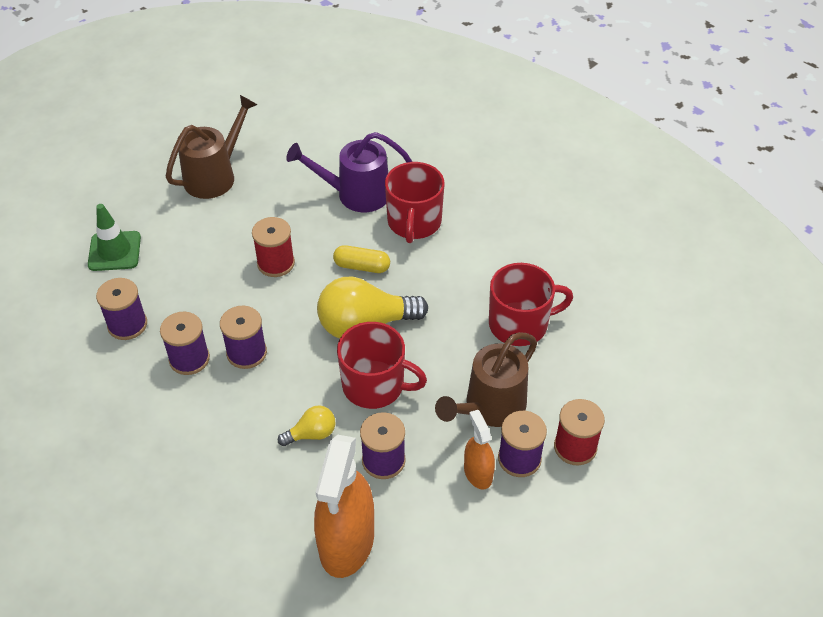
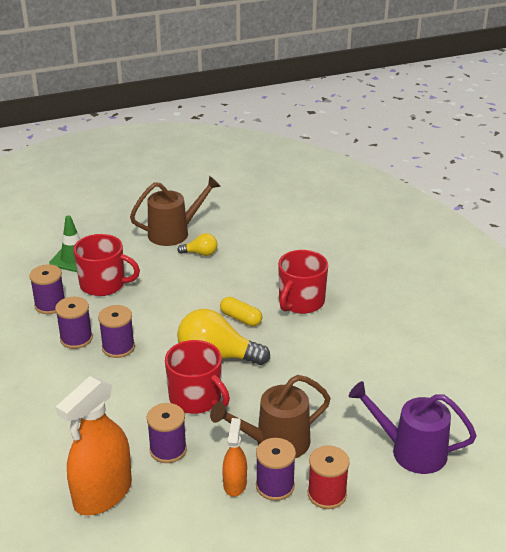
camera: 25 degrees right, 15 degrees down
(276, 263) = (179, 298): red spool -> none
(311, 434) = (127, 414): yellow light bulb -> yellow light bulb (200, 253)
(355, 194) = (268, 271): purple watering can -> purple watering can (410, 451)
(520, 324) = (339, 394): red mug -> red mug (103, 284)

